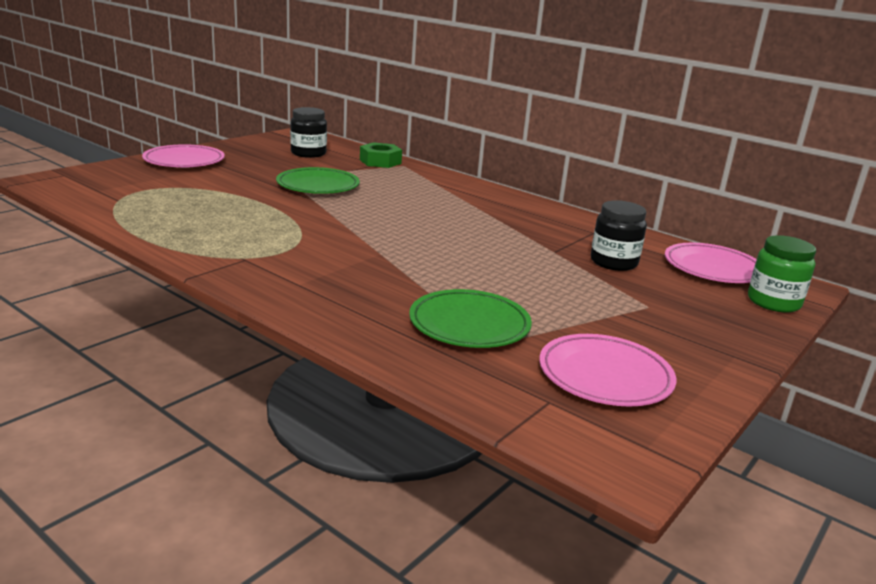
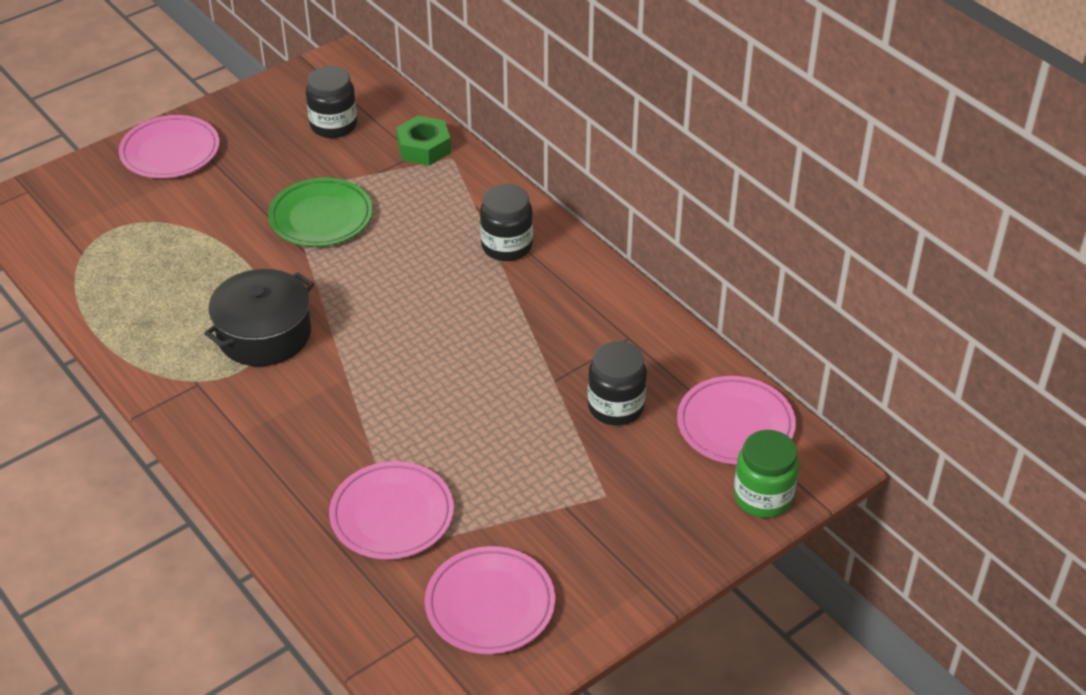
camera: 15 degrees right, 20 degrees up
(296, 234) = (264, 334): none -> black pot
(469, 197) = (506, 246): none -> black jar
(469, 325) = (392, 515): green plate -> pink plate

